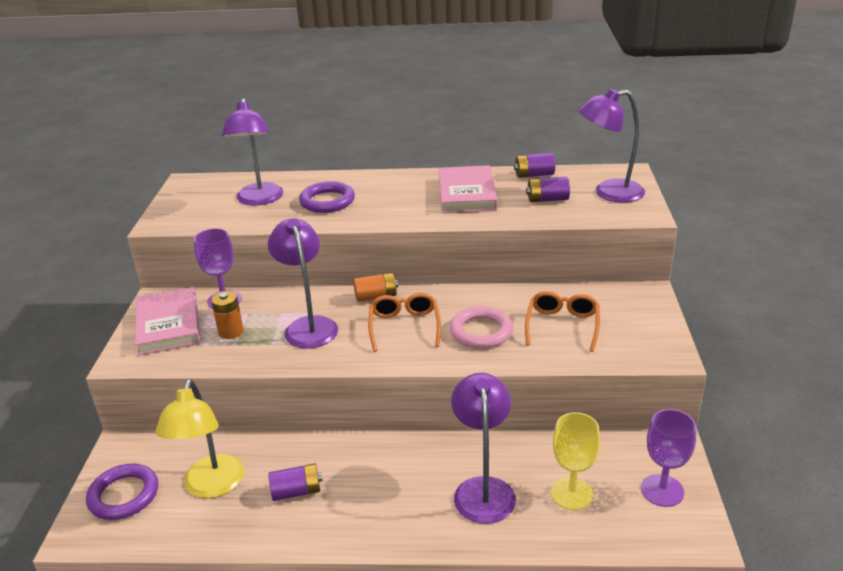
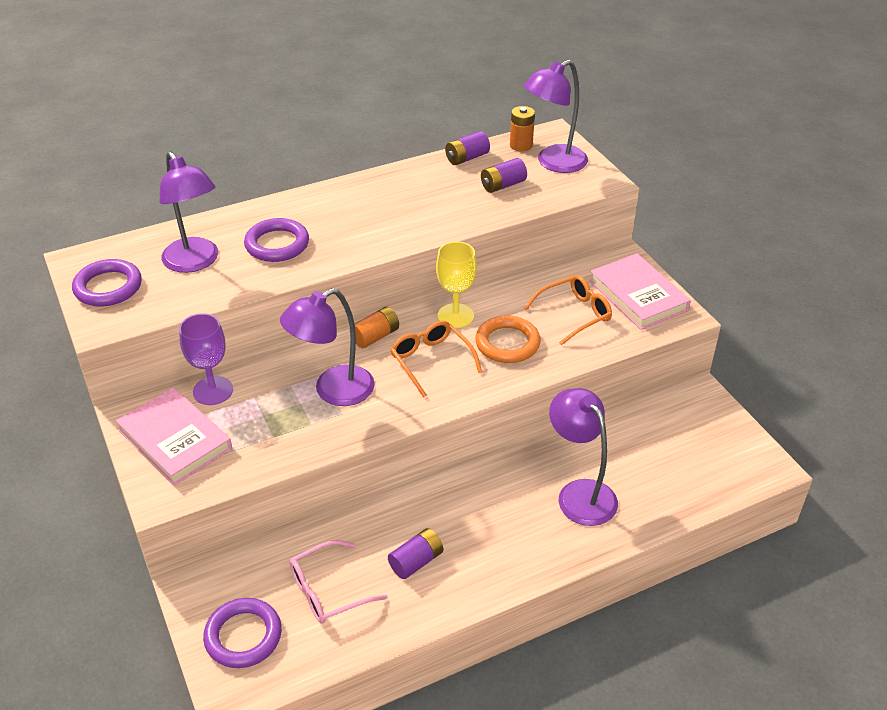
camera: 30 degrees left, 10 degrees up
(187, 202) = (108, 287): none -> purple ring
(211, 487) = (328, 591): yellow lamp -> pink glasses
(231, 332) = (255, 424): orange battery -> orange battery (521, 145)
(308, 326) = (333, 391): purple lamp -> purple lamp turned 75 degrees counterclockwise
(467, 194) = (418, 198): pink book -> pink book (638, 295)
(481, 331) = (507, 343): pink ring -> orange ring
(562, 325) = (574, 314): orange glasses -> orange glasses turned 75 degrees clockwise
(572, 493) = (653, 469): yellow goblet -> yellow goblet (455, 316)
(662, 490) = (719, 439): purple goblet -> none

